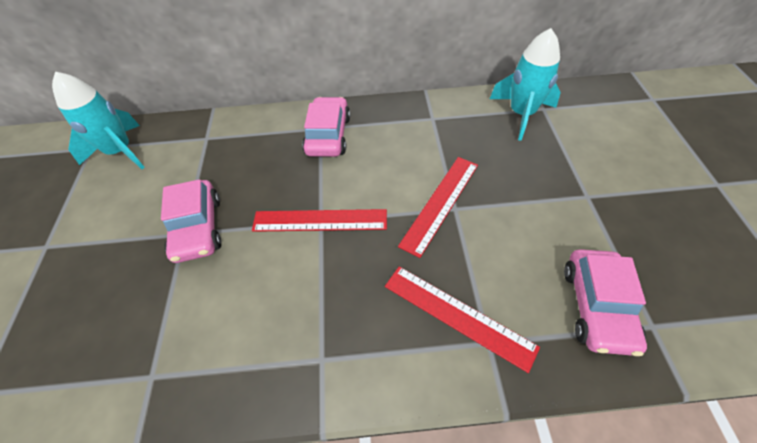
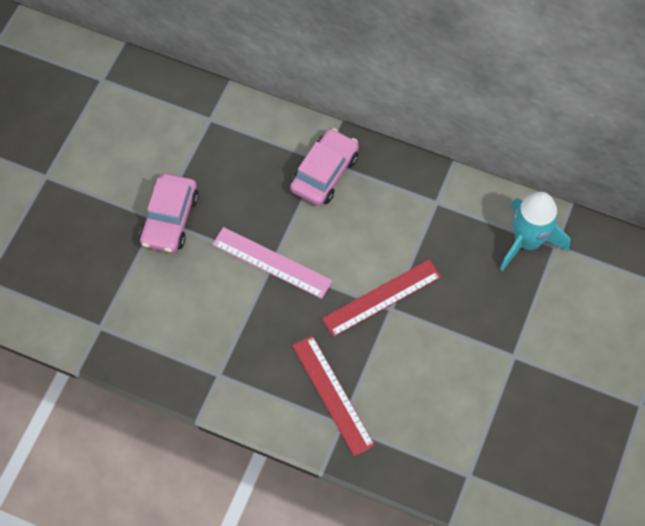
camera: 25 degrees right, 10 degrees up
(120, 152) = (128, 98): turquoise rocket -> none
(320, 220) = (272, 262): red ruler -> pink ruler
(596, 306) = (440, 442): pink car -> none

